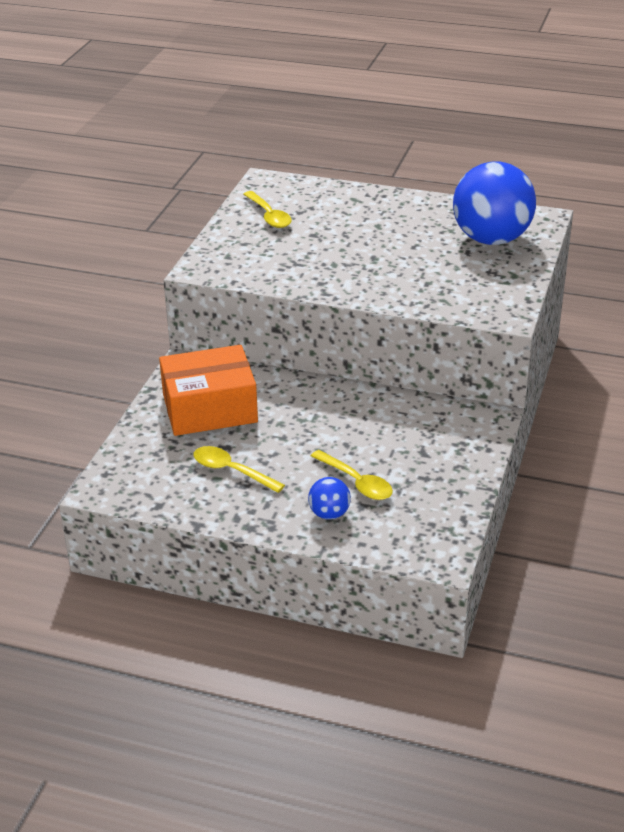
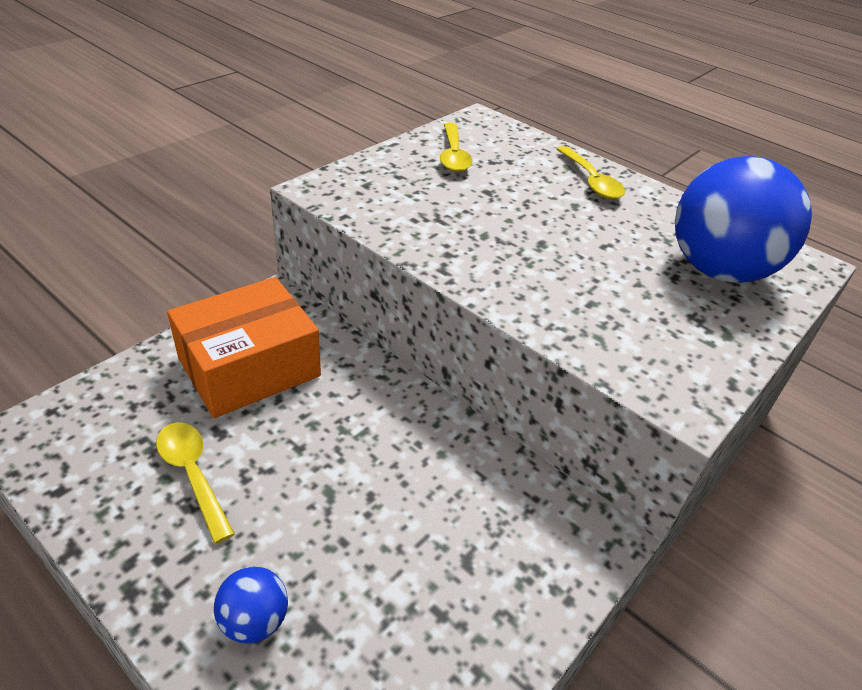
camera: 20 degrees right, 5 degrees up
(209, 408) = (249, 367): orange box -> orange box turned 45 degrees counterclockwise
(356, 482) = (336, 574): yellow spoon -> yellow spoon (591, 181)

